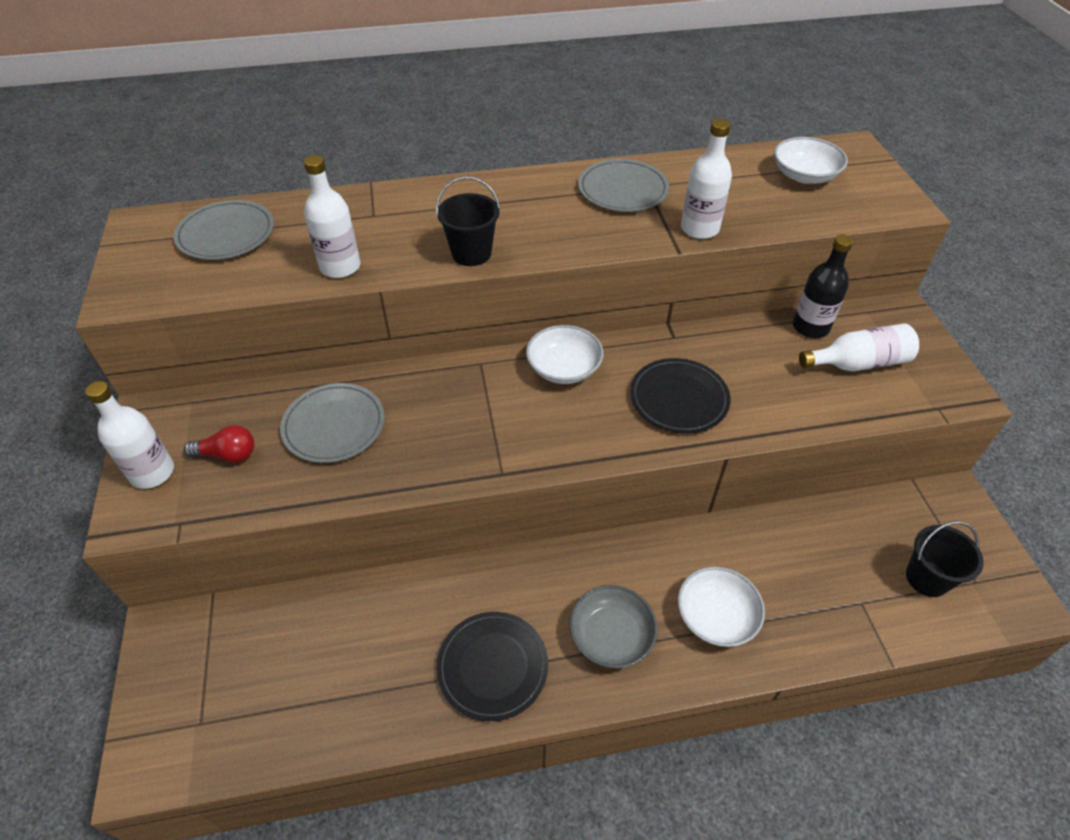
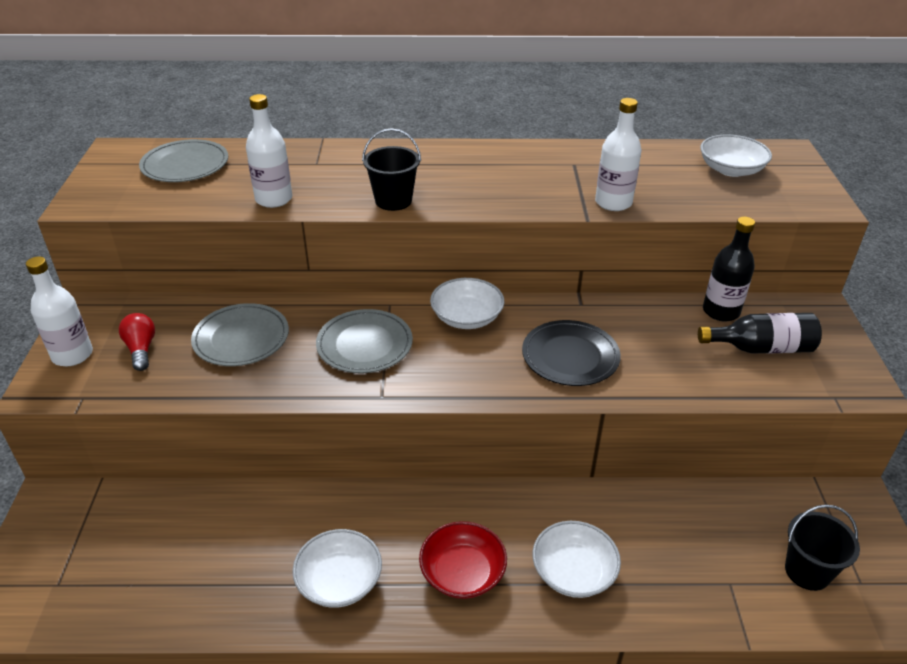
camera: 10 degrees right, 10 degrees down
(228, 454) = (141, 349): red light bulb -> red light bulb turned 120 degrees counterclockwise
(492, 666) = (339, 581): black plate -> white bowl
(611, 636) = (462, 573): grey bowl -> red bowl
(623, 189) = (550, 165): grey plate -> grey plate (364, 344)
(858, 363) = (761, 348): white bottle -> black bottle

